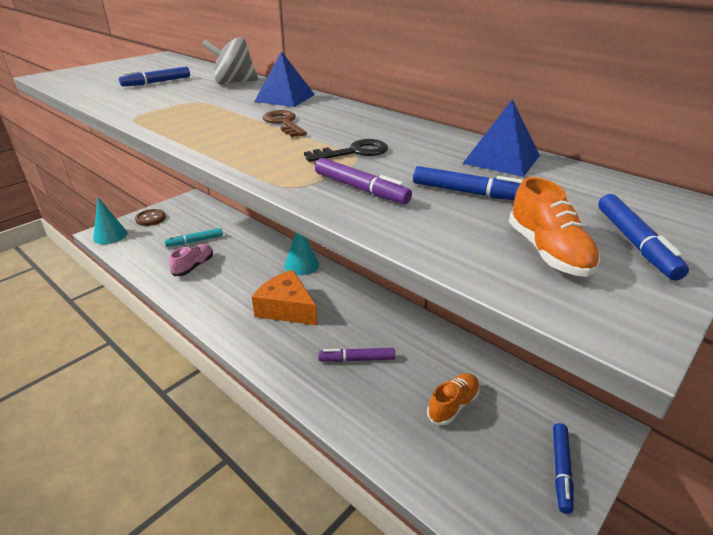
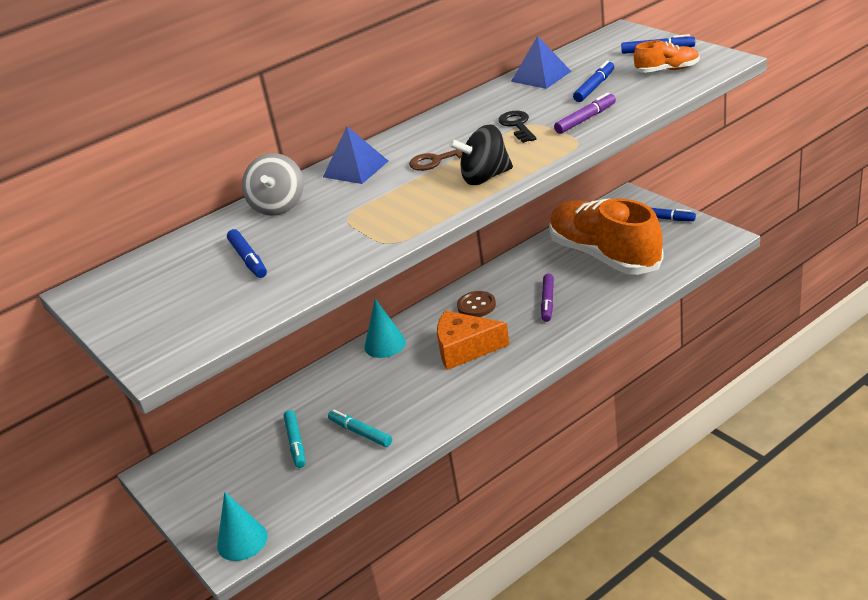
camera: 75 degrees left, 0 degrees up
(150, 218) = (205, 506): brown button -> brown button (476, 306)
(194, 266) = (360, 433): pink shoe -> turquoise marker
(230, 143) = (485, 177): none -> black spinning top
(286, 308) = (465, 349): orange cheese -> orange cheese turned 45 degrees clockwise
(453, 405) = (604, 255): orange shoe -> orange shoe, size x2.41

